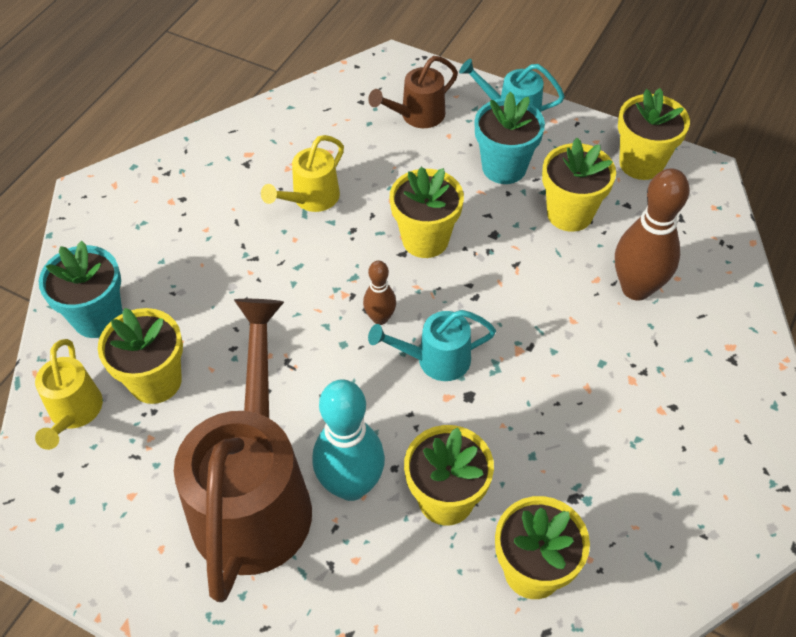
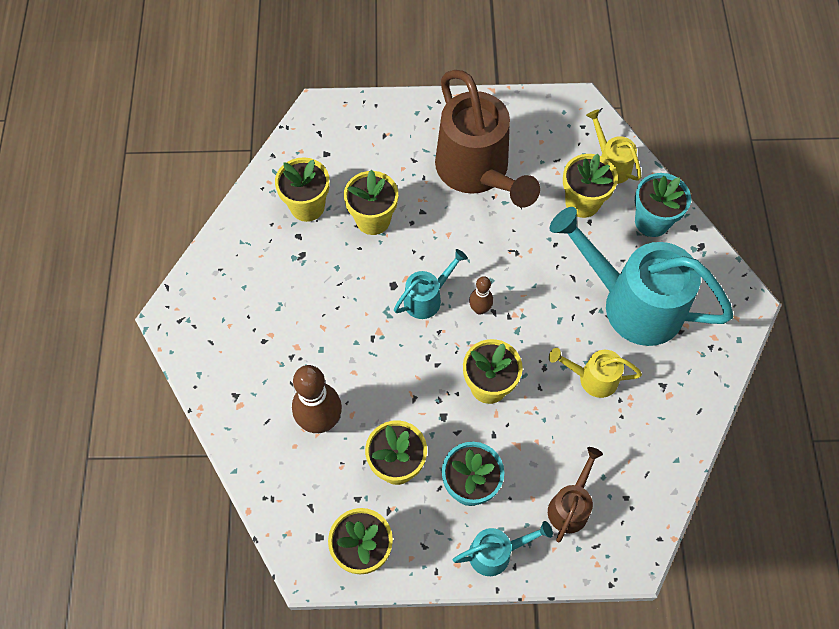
camera: 150 degrees right, 10 degrees up
(205, 246) = (631, 303): none -> turquoise watering can
(311, 199) = (592, 378): yellow watering can -> yellow watering can turned 90 degrees counterclockwise
(351, 485) = (429, 202): turquoise bowling pin -> none

